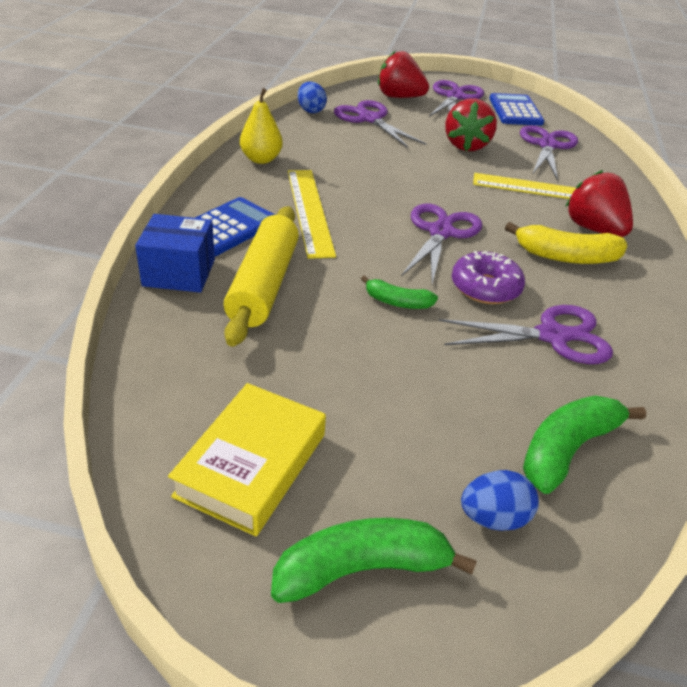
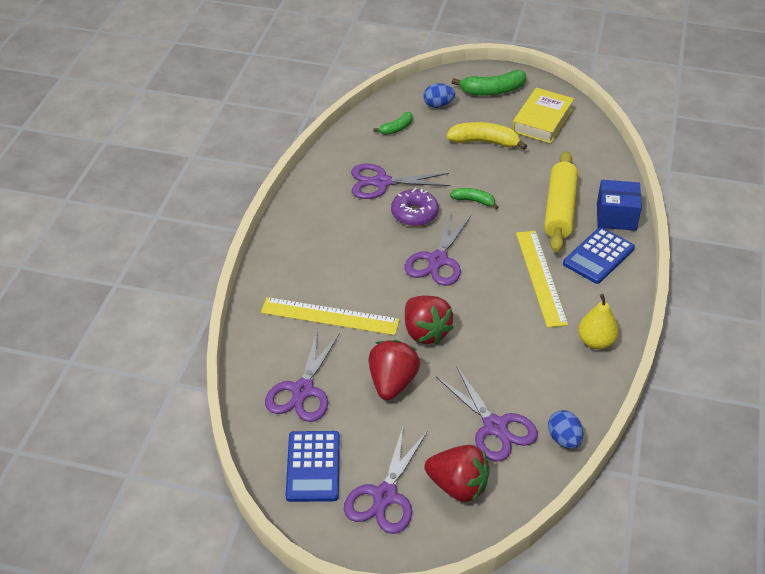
camera: 175 degrees left, 5 degrees up
(565, 257) = (347, 242): yellow banana -> yellow banana (484, 142)
(567, 449) = (396, 128): green banana -> green banana, size x0.59
(594, 229) = (311, 271): red strawberry -> red strawberry (425, 332)

